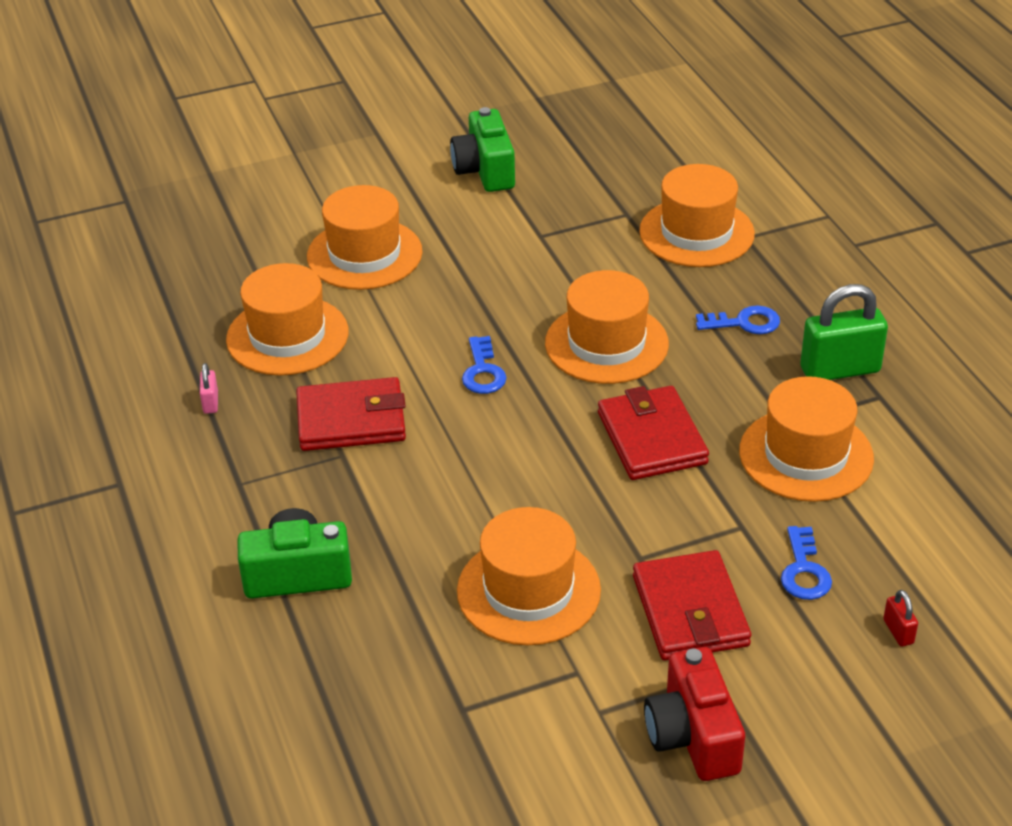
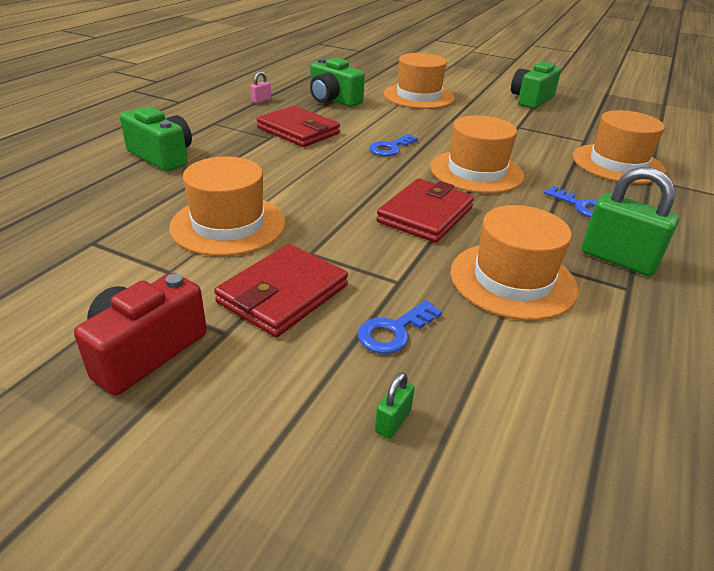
camera: 45 degrees right, 5 degrees down
(287, 336) = (333, 100): orange hat -> green camera
(898, 632) = (393, 421): red padlock -> green padlock

